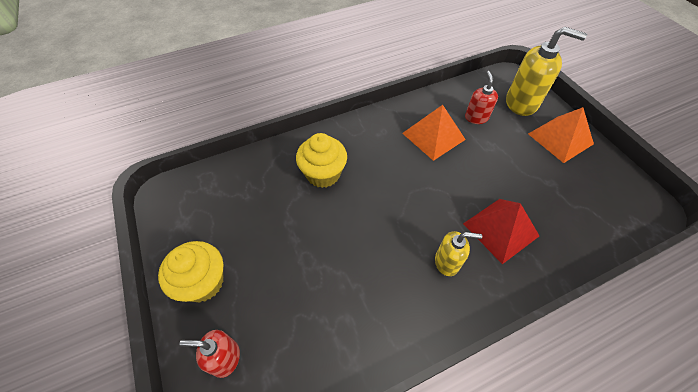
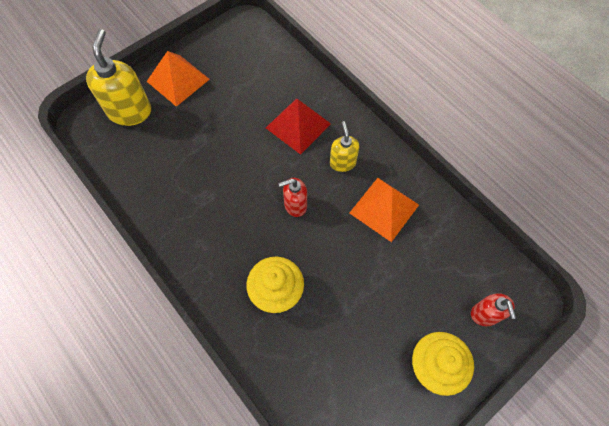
camera: 105 degrees left, 10 degrees up
(433, 136) = (196, 191): orange pyramid -> orange pyramid (384, 209)
(476, 117) = (160, 152): red soap dispenser -> red soap dispenser (295, 205)

